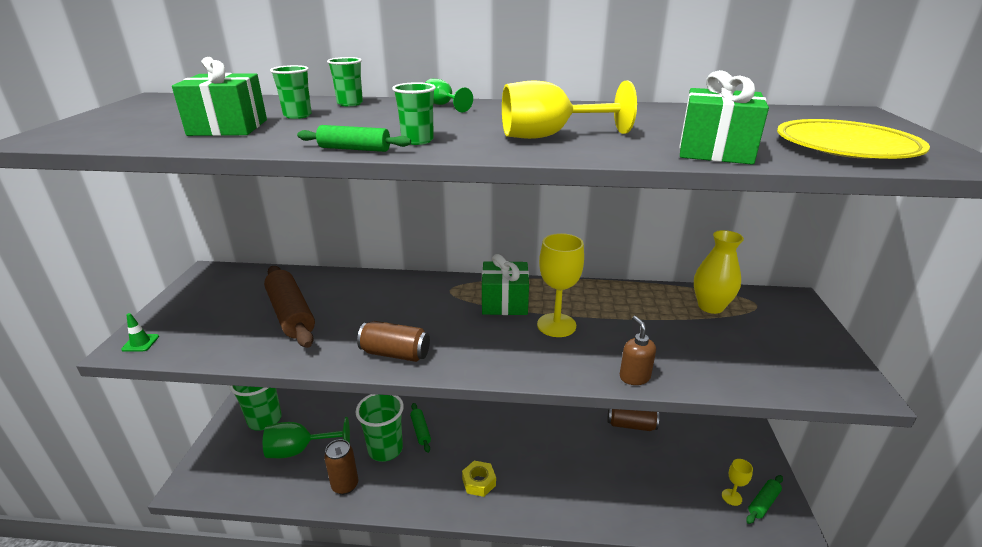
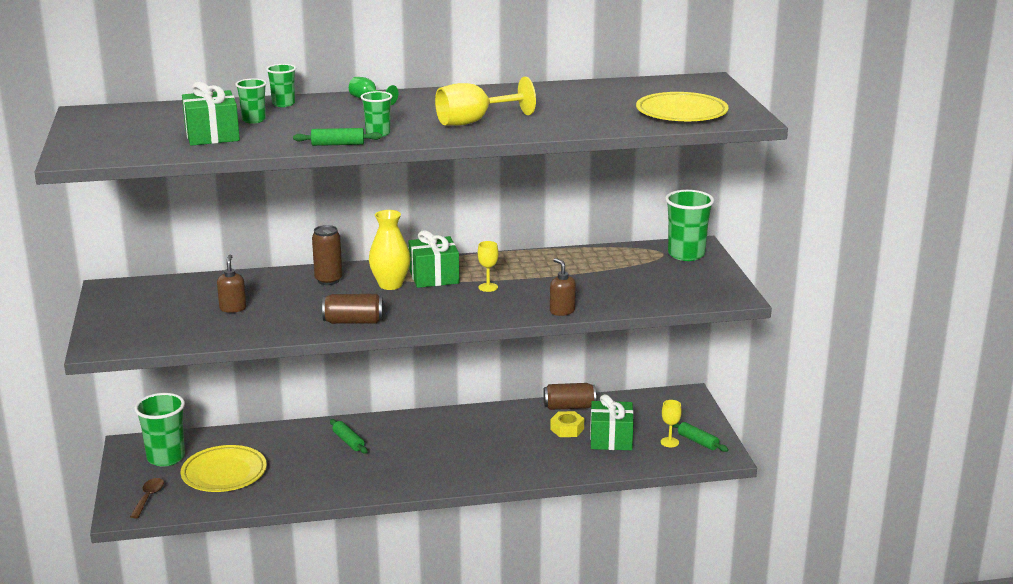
camera: 15 degrees left, 5 degrees down
(140, 343) = (107, 343): green traffic cone -> none
(222, 468) = (148, 497): none -> brown spoon
(291, 314) = (233, 308): brown rolling pin -> brown soap dispenser
(300, 450) = (224, 473): green goblet -> yellow plate
(345, 485) = (290, 489): brown can -> brown can (328, 280)
(385, 449) = (317, 460): green cup -> green cup (686, 254)
(479, 482) = (426, 467): yellow nut -> yellow nut (567, 429)
(556, 325) = (488, 287): yellow goblet -> yellow goblet, size x0.54
(710, 306) = (622, 259): yellow vase -> yellow vase (390, 285)
(715, 151) = (593, 124): green gift -> green gift (611, 439)
(763, 503) = (698, 442): green rolling pin -> green rolling pin turned 75 degrees counterclockwise

